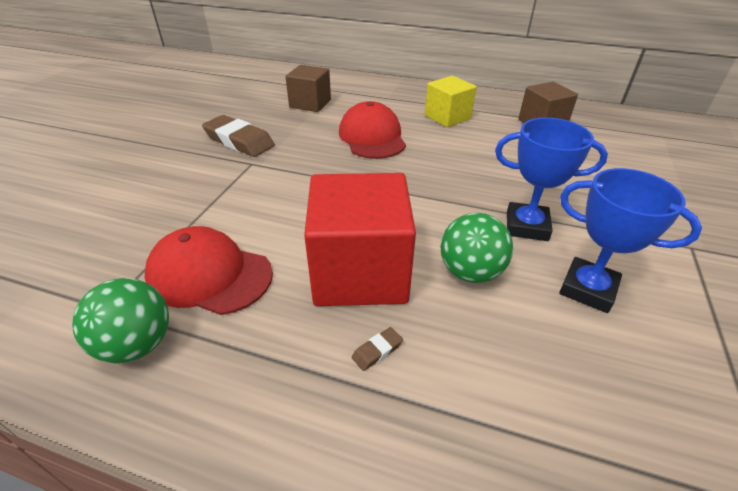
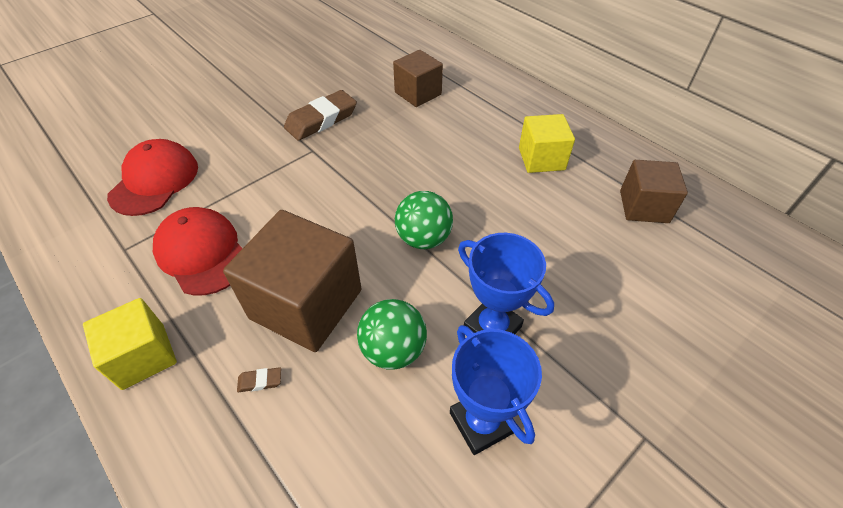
camera: 30 degrees right, 10 degrees up
(137, 344) = (122, 290): green ball -> green ball (423, 238)
(223, 392) = (143, 356): none -> yellow cube
(239, 141) = (321, 120): brown eraser -> brown eraser turned 75 degrees clockwise
(360, 272) = (306, 304): red cube -> brown cube
(372, 137) = (441, 158): red cap -> red cap (154, 181)

